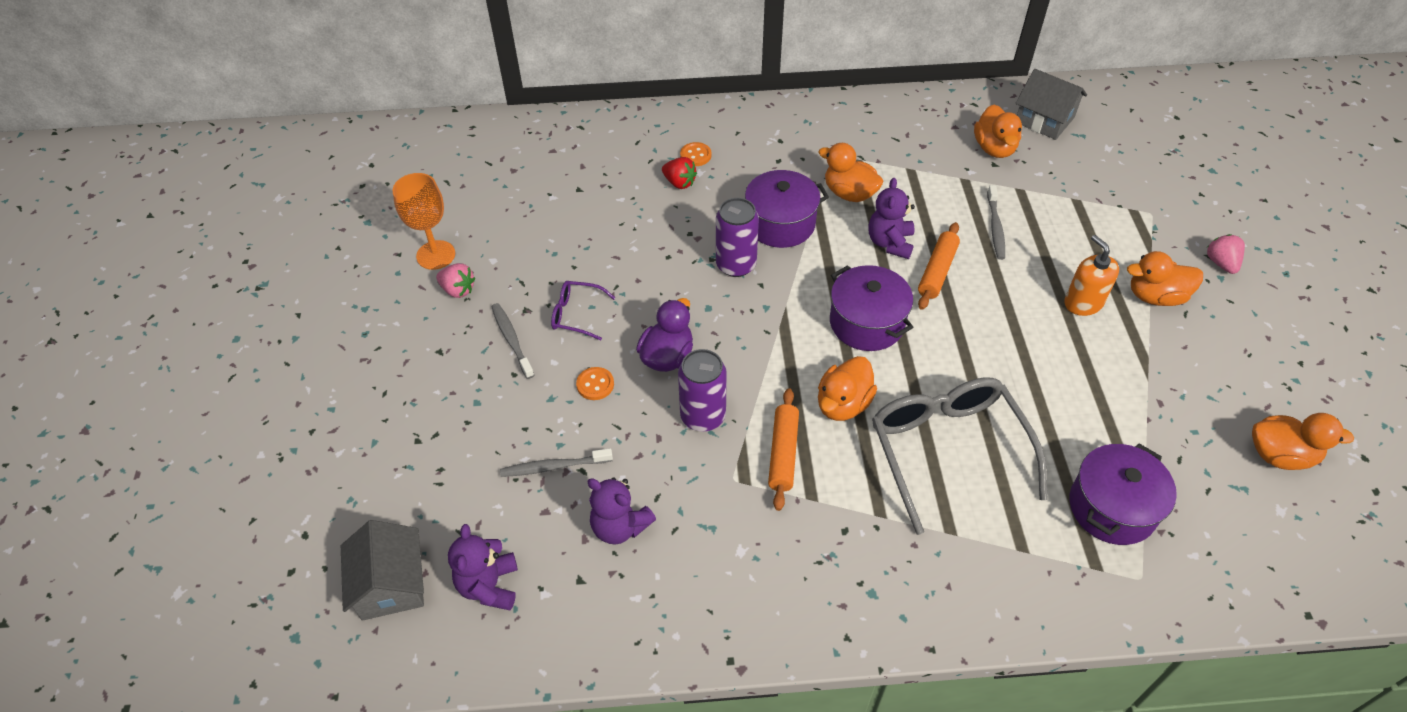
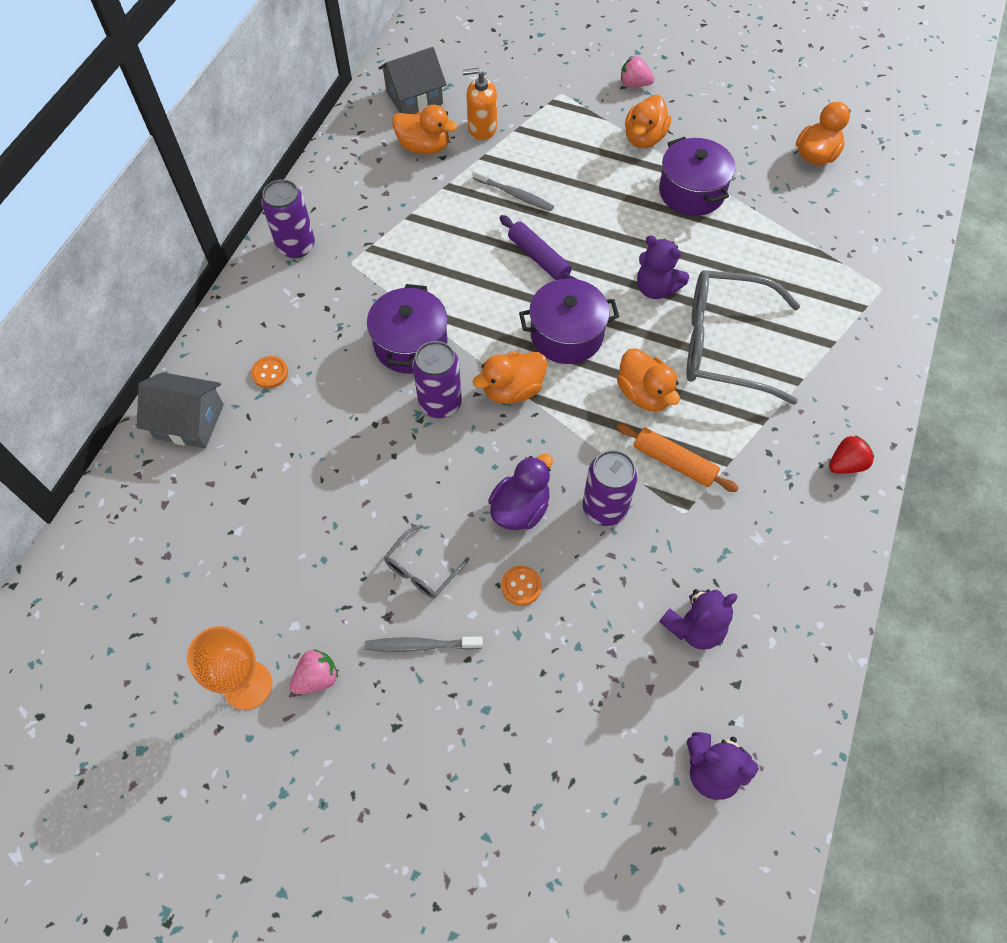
camera: 65 degrees left, 10 degrees up
(391, 584) = (674, 869): grey house -> grey house (189, 421)
(554, 467) = (602, 661): grey toothbrush -> none
(577, 314) = (422, 569): purple glasses -> grey glasses
(667, 356) = (520, 509): purple duck -> purple duck turned 75 degrees clockwise
(679, 183) = (299, 403): red strawberry -> red strawberry (845, 464)
(824, 118) = (296, 246): none -> purple can
(849, 193) = (407, 274): orange duck -> orange duck (512, 390)
(890, 243) = (486, 274): purple teddy bear -> purple teddy bear (656, 288)
(937, 271) = (538, 258): orange rolling pin -> purple rolling pin
(1083, 303) = (626, 183): orange soap dispenser -> orange soap dispenser (482, 128)
(1112, 507) = (818, 271): purple pot -> purple pot (691, 192)

